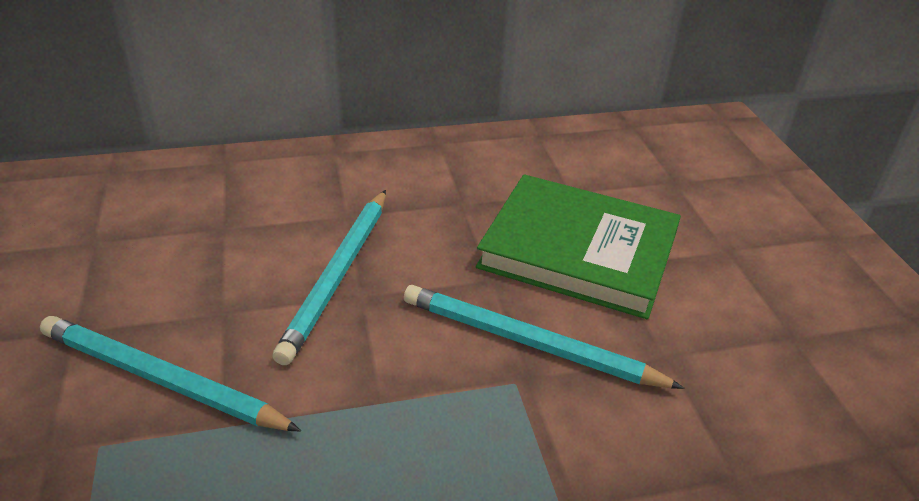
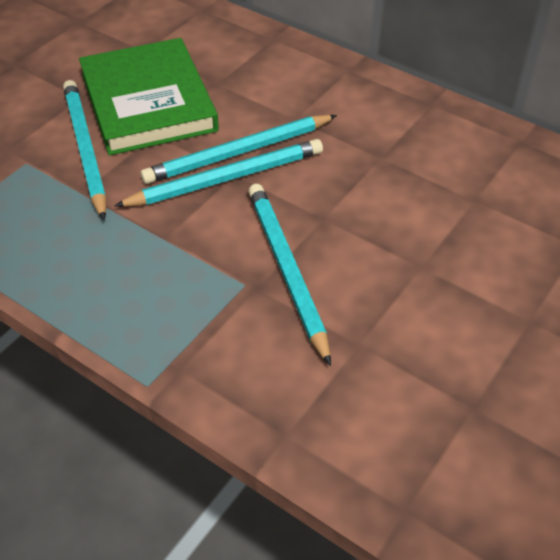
camera: 50 degrees right, 10 degrees up
(360, 305) = (226, 178): none -> turquoise pencil
(578, 251) = (411, 241): green book -> green book (148, 102)

